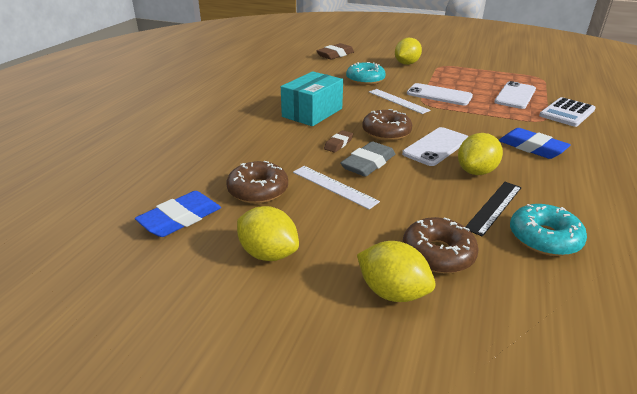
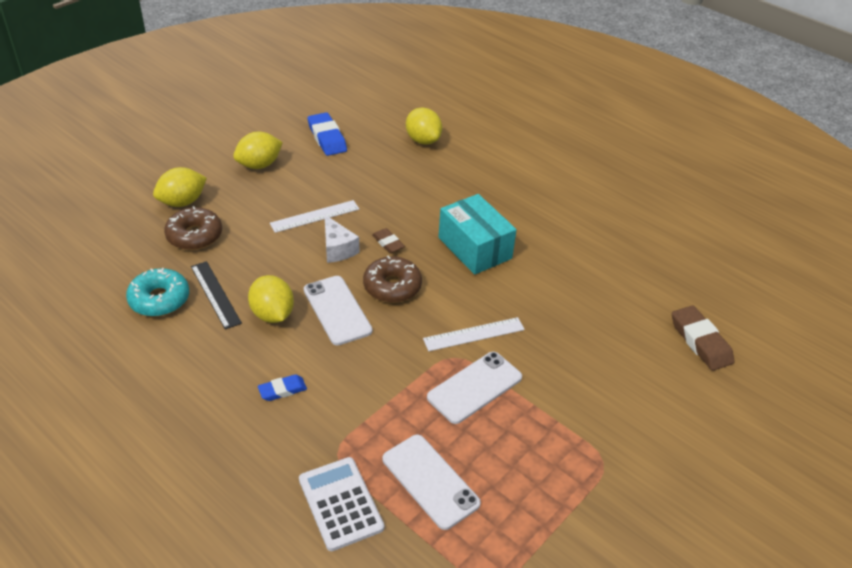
camera: 110 degrees right, 10 degrees up
(258, 190) = (338, 177): brown donut -> none
(365, 80) = (566, 332): turquoise donut -> none
(368, 163) = (337, 249): grey eraser -> white cheese
(406, 64) = (628, 415): yellow lemon -> yellow lemon (423, 140)
(531, 147) = (282, 390): blue eraser -> blue eraser, size x0.58

